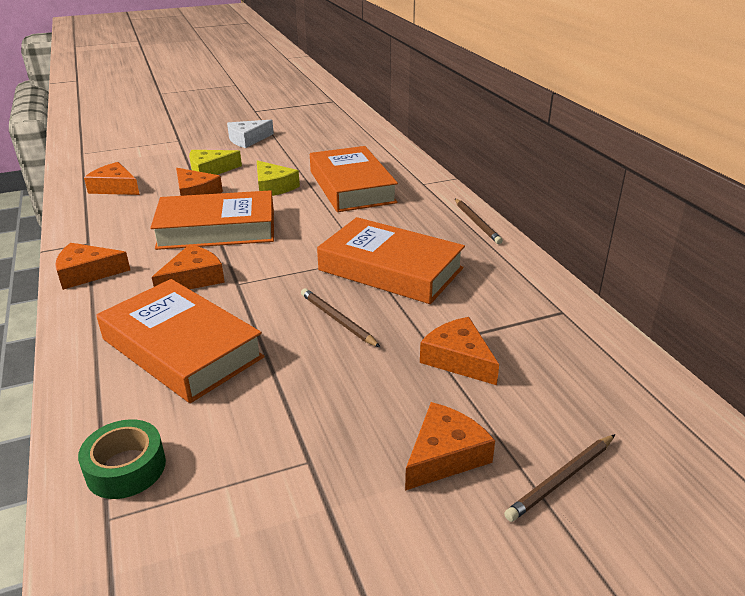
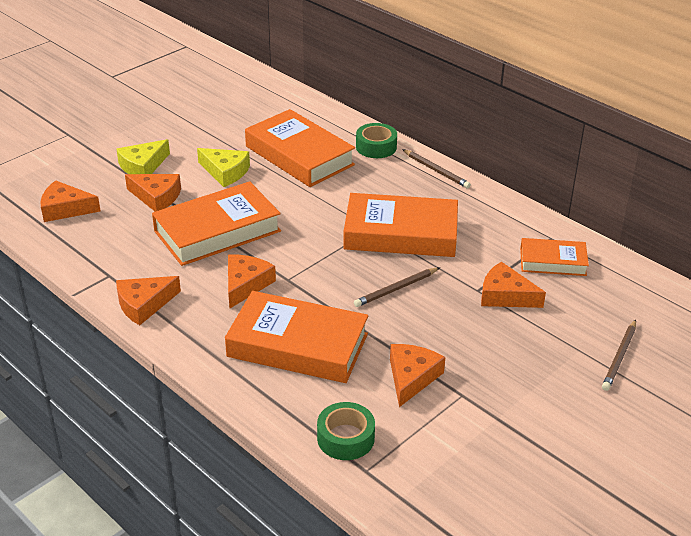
camera: 25 degrees left, 5 degrees up
(247, 139) = (143, 118): white cheese -> none
(338, 320) = (396, 289): brown pencil -> brown pencil turned 60 degrees counterclockwise
(431, 193) = (376, 147): none -> green tape
(445, 455) = (543, 364): orange cheese -> orange cheese (411, 377)
(546, 337) = (552, 262): none -> orange book

